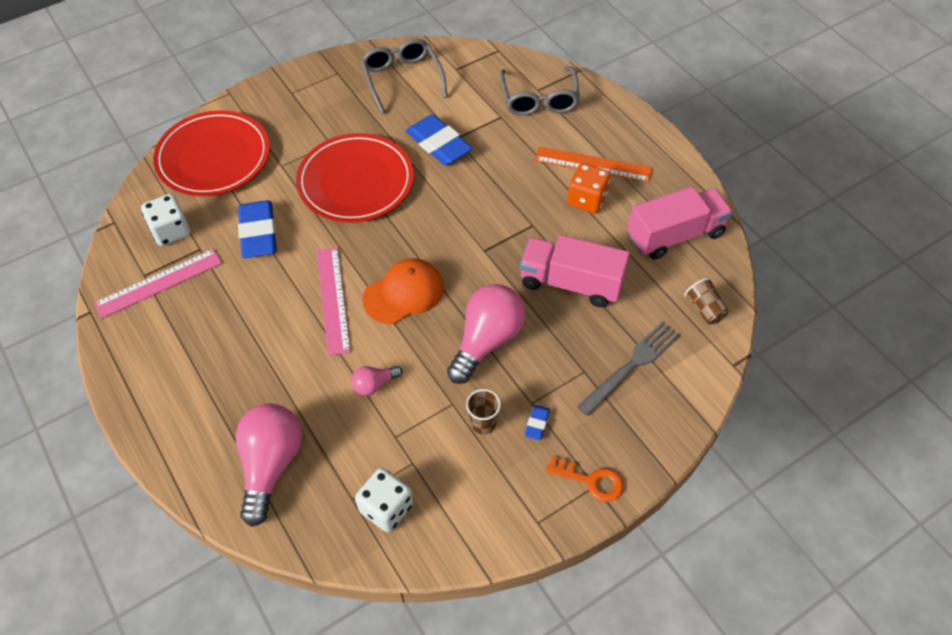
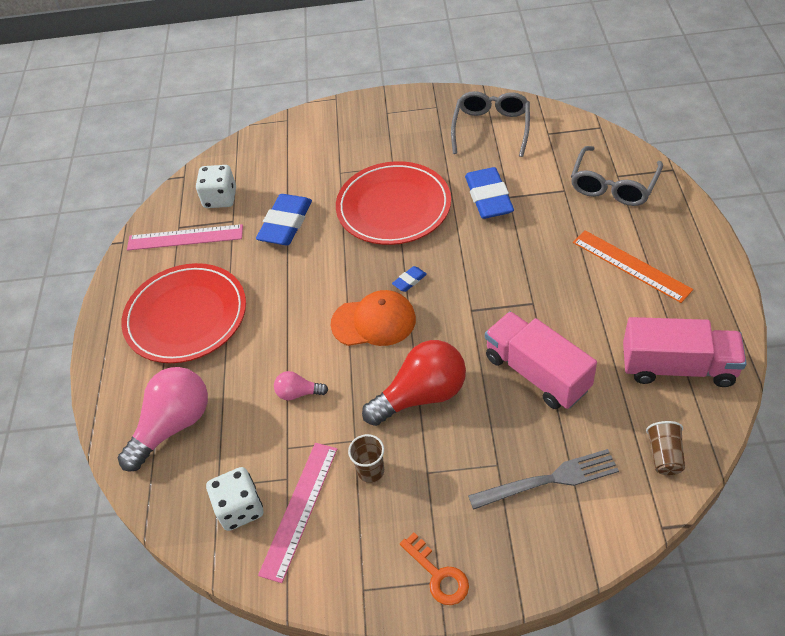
camera: 35 degrees right, 5 degrees down
(213, 157) = (290, 148): red plate -> red plate (186, 316)
(333, 300) = (310, 304): pink ruler -> pink ruler (299, 509)
(486, 341) = (421, 395): pink light bulb -> red light bulb
(537, 424) = (420, 495): blue eraser -> blue eraser (409, 281)
(586, 200) = (603, 298): orange dice -> none

